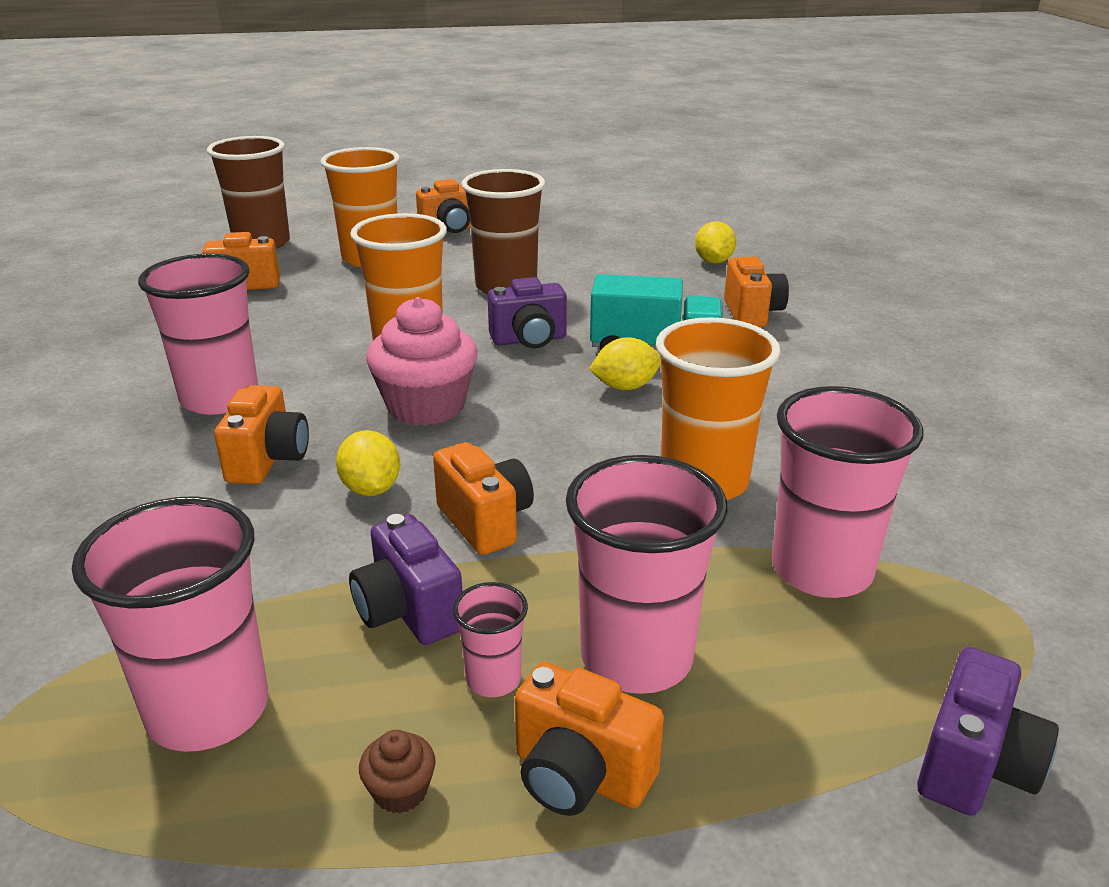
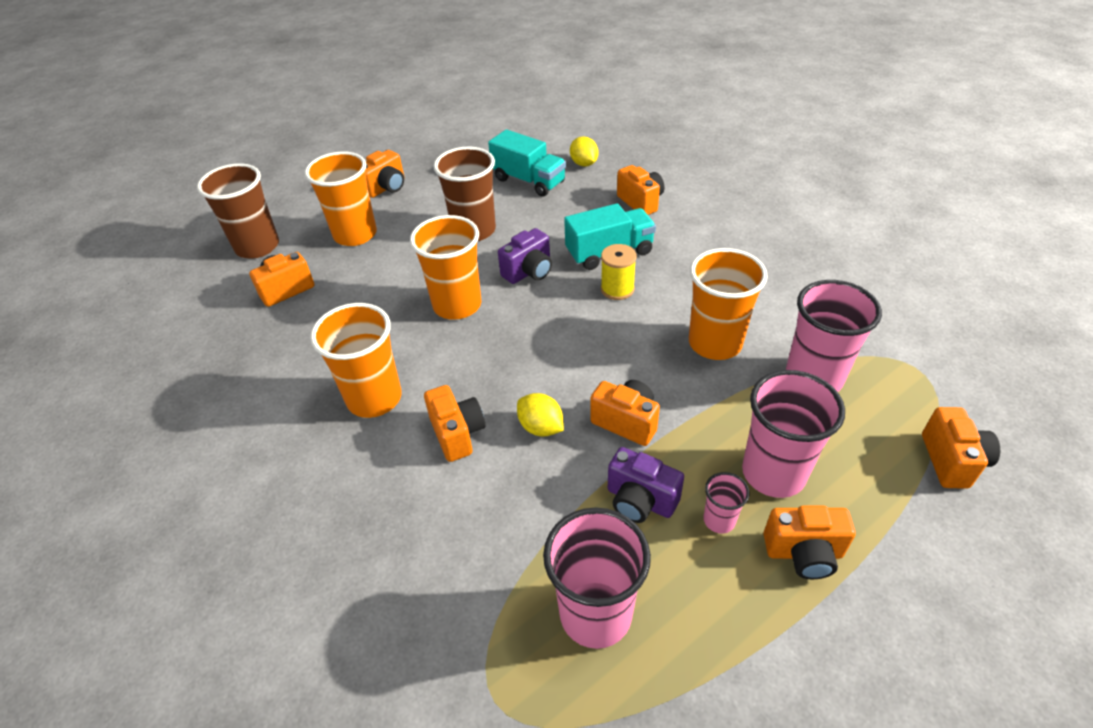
camera: 25 degrees left, 15 degrees up
(220, 398) = (374, 398): pink cup -> orange cup
(400, 791) = (733, 606): brown cupcake -> none
(426, 406) = (514, 351): pink cupcake -> none
(624, 260) = (528, 181): none -> turquoise truck
(625, 387) = (617, 289): yellow lemon -> yellow spool
(974, 766) = (951, 461): purple camera -> orange camera

